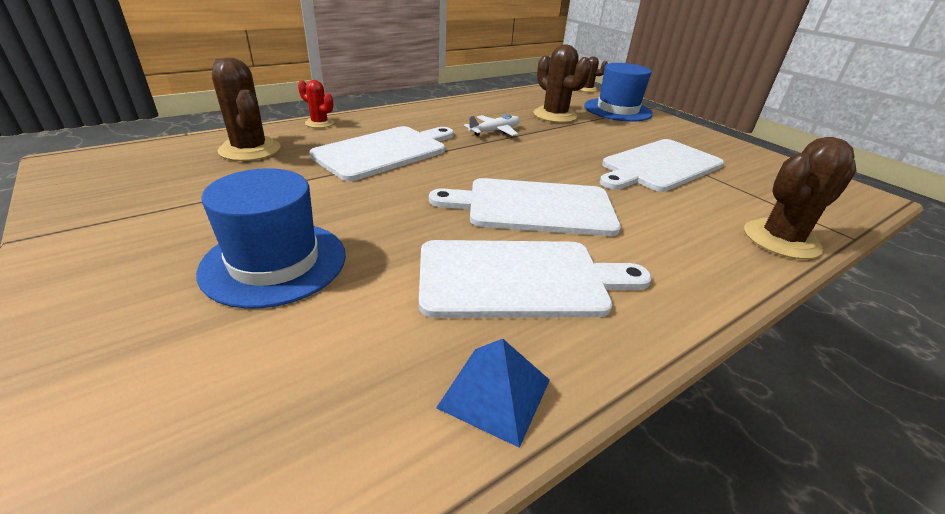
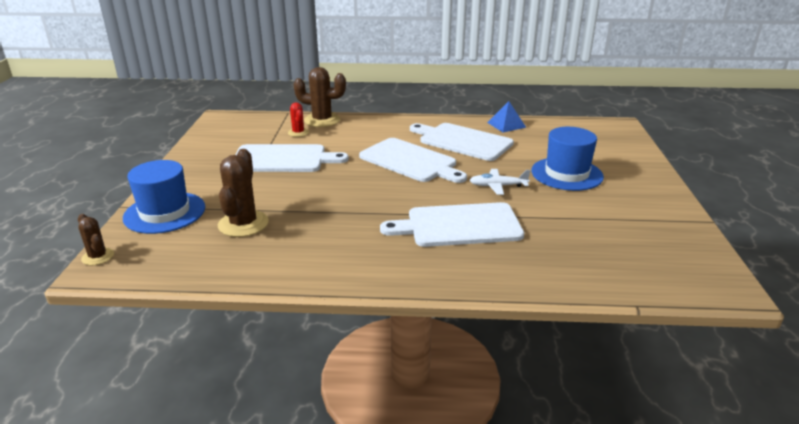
camera: 140 degrees left, 5 degrees down
(250, 150) = (572, 260): brown cactus -> none
(319, 123) = (493, 283): red cactus -> red cactus (298, 133)
(495, 131) = (338, 221): white plane -> white plane (498, 186)

